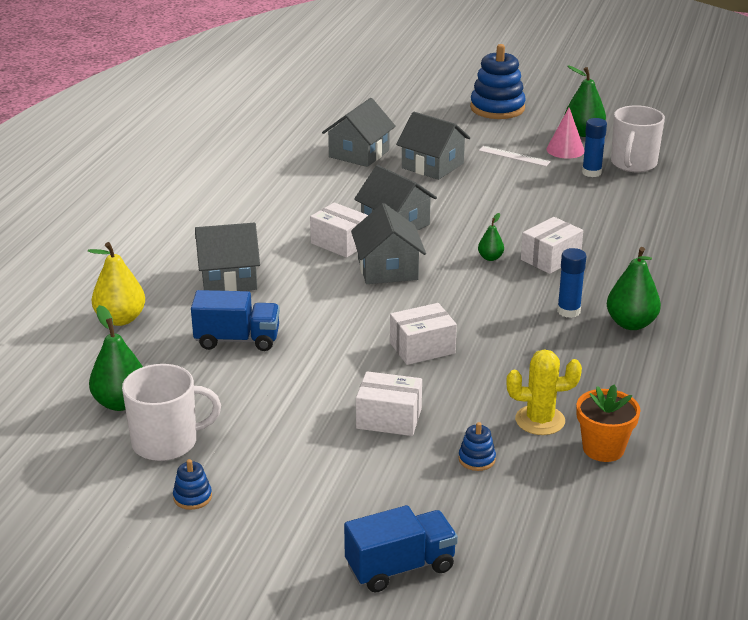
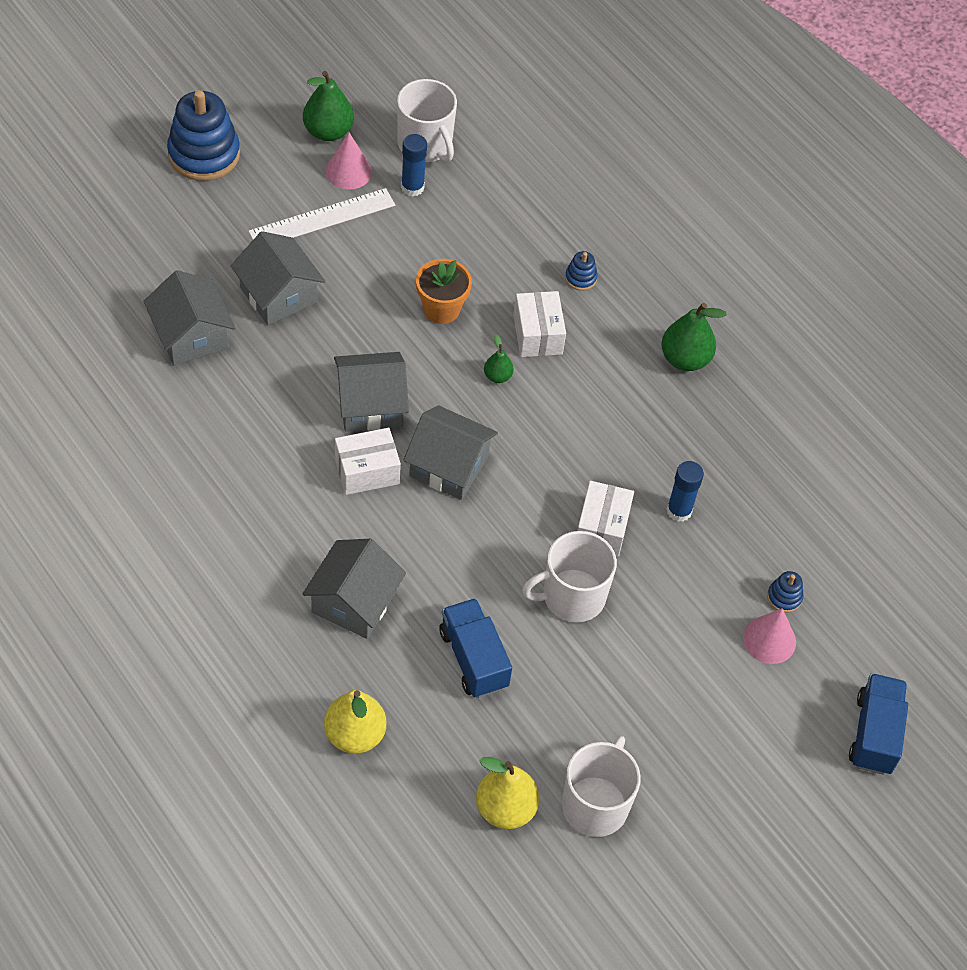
camera: 60 degrees left, 25 degrees up
(121, 403) = (505, 809): green pear -> yellow pear
(192, 497) = (688, 826): blue stacking toy -> blue stacking toy (580, 278)
(237, 340) = (473, 659): blue truck -> blue truck turned 60 degrees counterclockwise
(343, 359) = (572, 596): none -> white mug
(389, 418) = (686, 620): white box -> none
(424, 468) = (769, 640): none -> pink cone
(432, 165) = (278, 294): grey house -> grey house turned 75 degrees clockwise
(514, 156) = (322, 219): white ruler -> white ruler, size x1.64
(540, 420) = (767, 520): yellow cactus -> none
(568, 311) = (631, 386): blue glue stick -> blue glue stick (679, 511)
(603, 449) = (832, 506): orange flower pot -> orange flower pot (441, 309)

